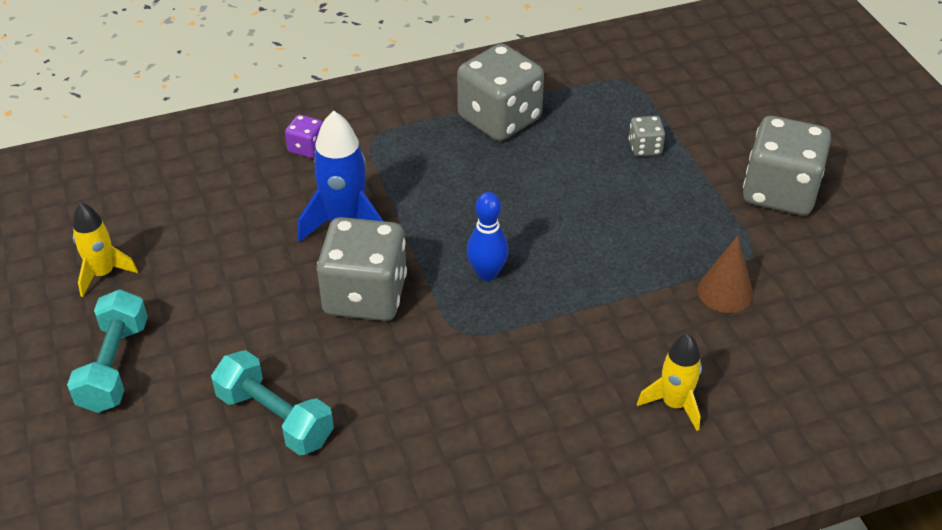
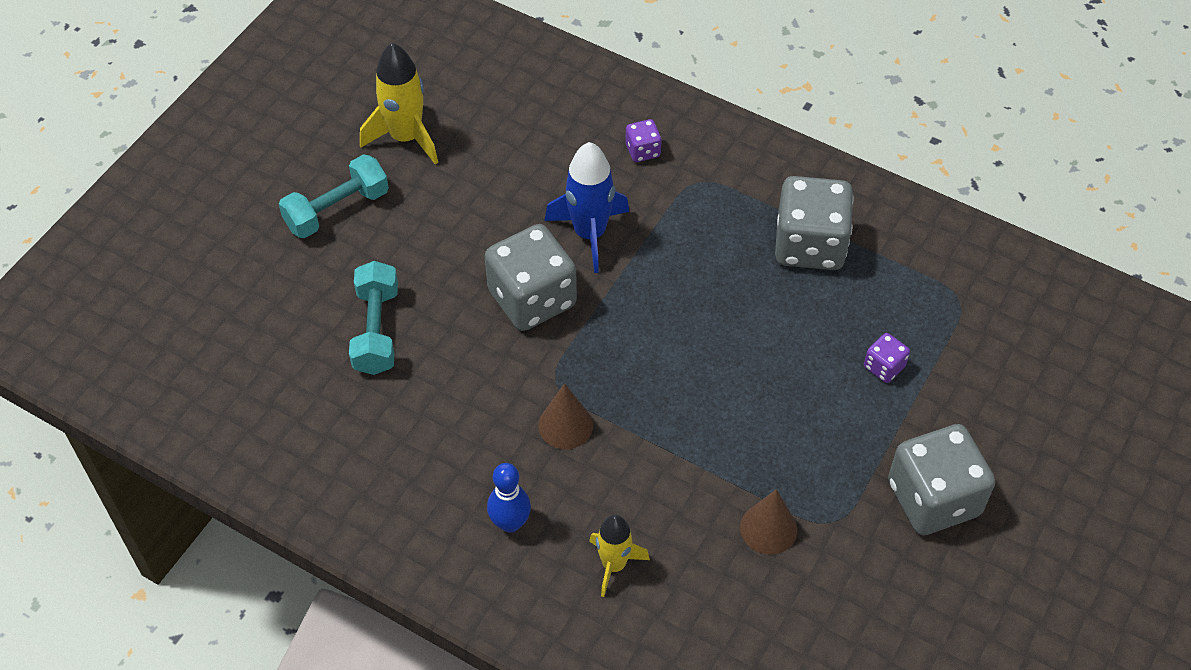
camera: 50 degrees right, 10 degrees up
(103, 273) = (406, 137): yellow rocket -> yellow rocket, size x1.53
(487, 273) = (629, 356): blue bowling pin -> blue bowling pin (510, 523)
(510, 351) = (565, 425): none -> brown cone
(645, 148) = (884, 367): grey dice -> purple dice

